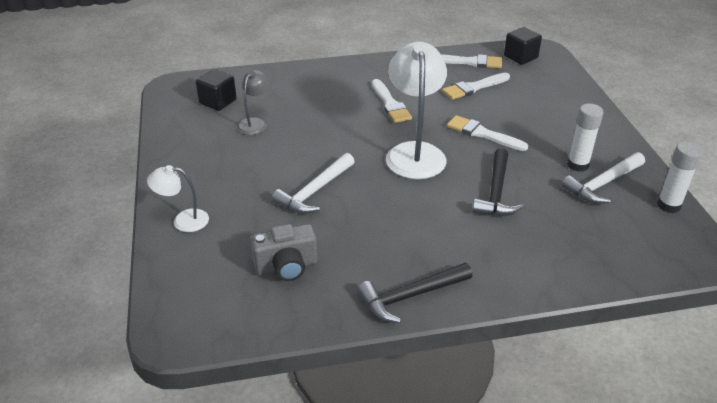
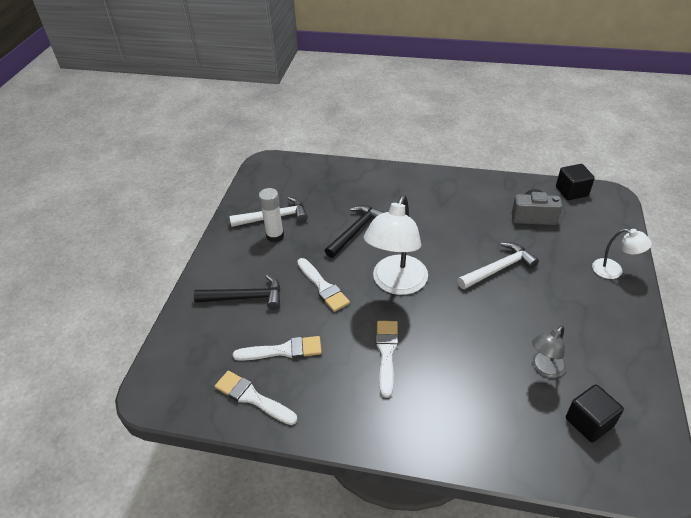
camera: 155 degrees left, 5 degrees up
(411, 296) = (457, 182): black hammer -> black hammer (245, 297)
(520, 57) = (188, 387): black cube -> black cube (571, 191)
(668, 205) = (249, 193): white glue stick -> none

